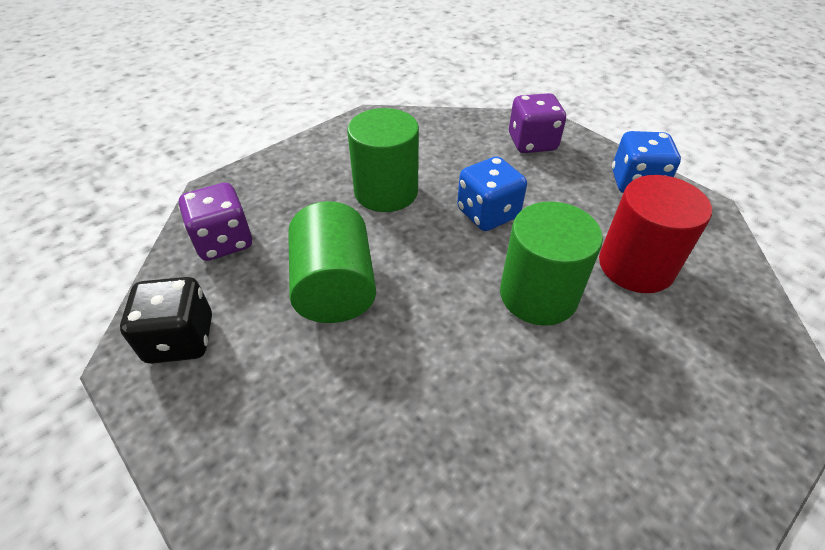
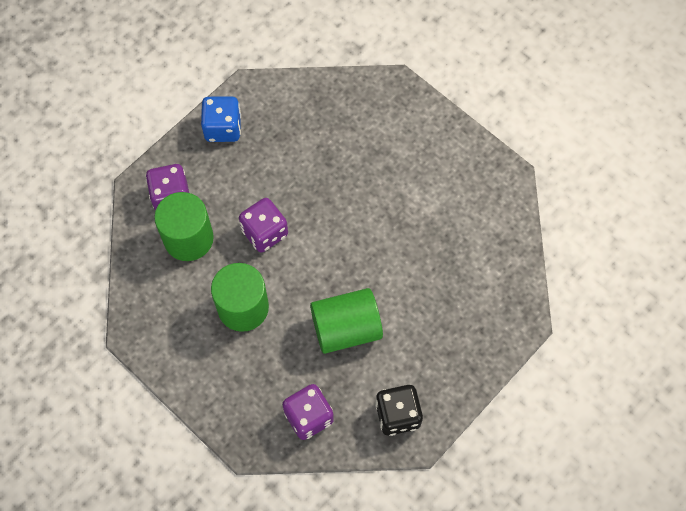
camera: 95 degrees left, 20 degrees up
(487, 214) = (265, 233): blue dice -> purple dice
(538, 295) = (341, 204): green cylinder -> green cylinder (188, 238)
(636, 266) = (310, 144): red cylinder -> none

